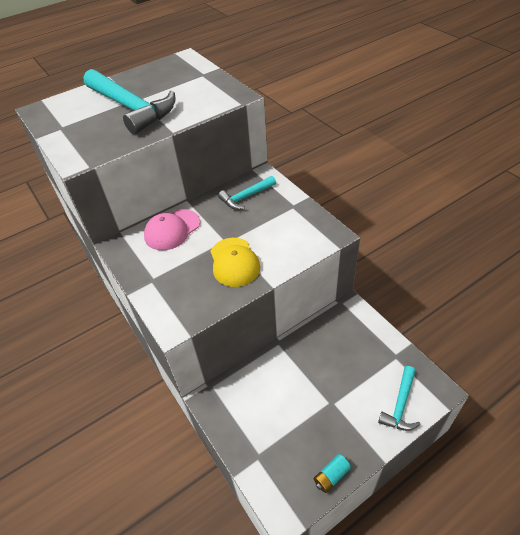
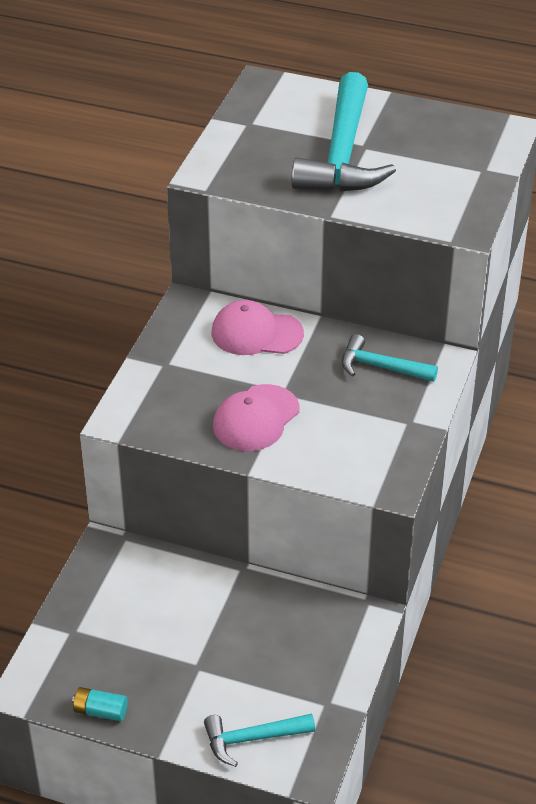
camera: 50 degrees right, 5 degrees down
(234, 262) = (256, 418): yellow cap -> pink cap

